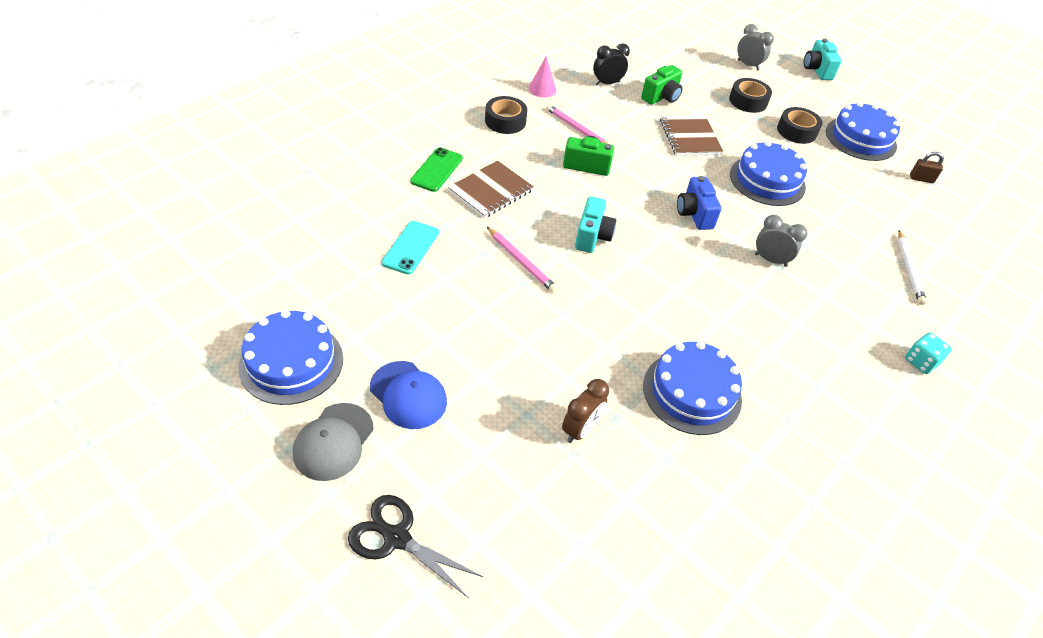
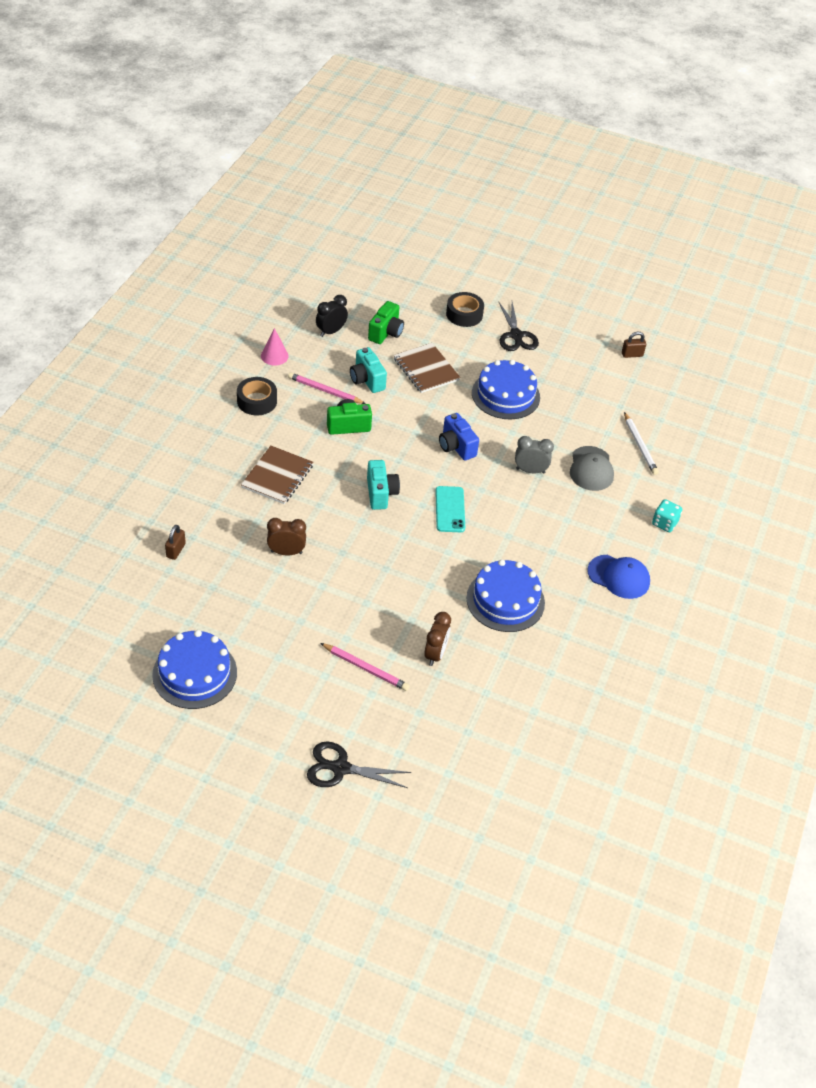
camera: 20 degrees left, 0 degrees up
(333, 441) = (261, 720): grey cap -> grey cap (591, 469)
(348, 230) = (176, 550): none -> brown padlock
(408, 395) = (297, 669): blue cap -> blue cap (618, 577)
(410, 247) = (236, 550): turquoise phone -> turquoise phone (450, 509)
(437, 170) = (221, 470): green phone -> none
(462, 265) = (286, 552): none -> brown clock
(521, 262) = (333, 534): pink pencil -> pink pencil (365, 668)
(748, 65) = (451, 272): grey clock -> none
(796, 131) = (516, 335): black tape -> black scissors
(817, 70) = (515, 260): turquoise camera -> turquoise camera (367, 380)
(860, 138) = (572, 327): blue cake -> none

